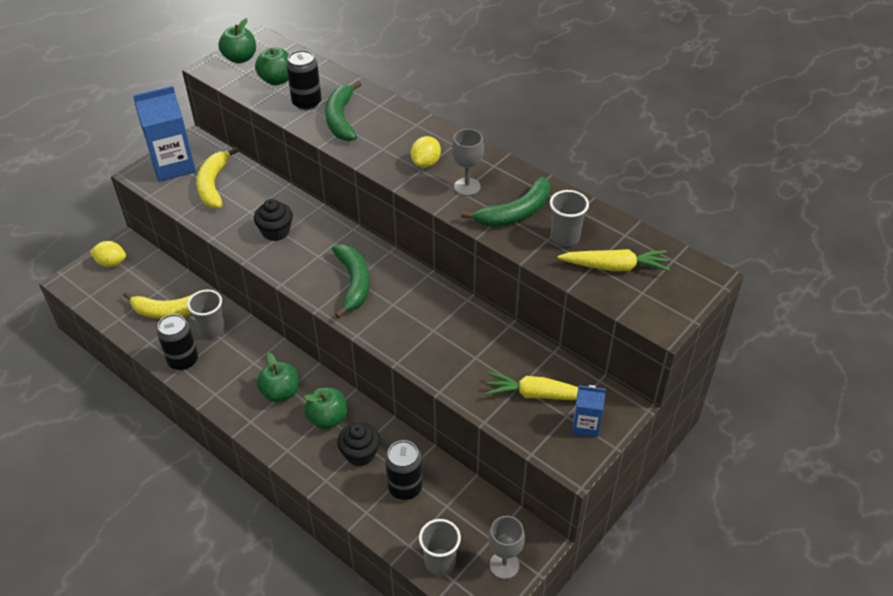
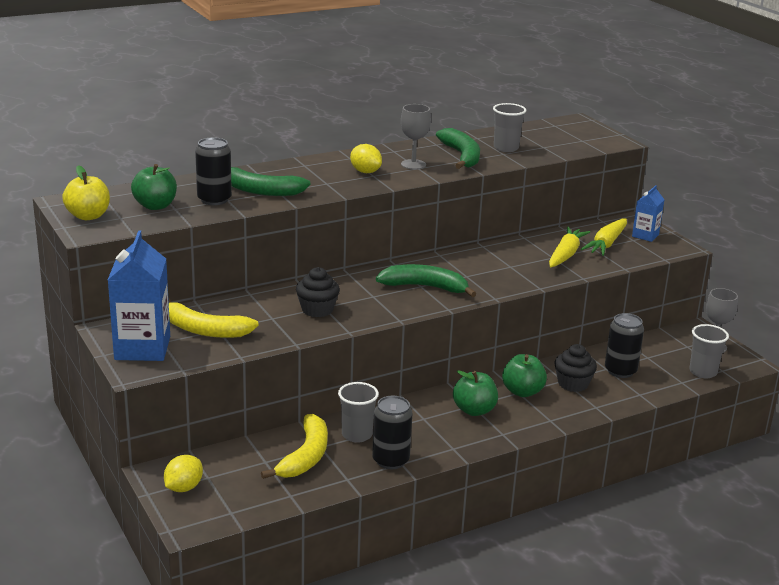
camera: 70 degrees left, 20 degrees down
(240, 58) = (88, 216): green apple -> yellow apple
(614, 267) = (550, 141): yellow carrot -> yellow carrot (565, 255)

